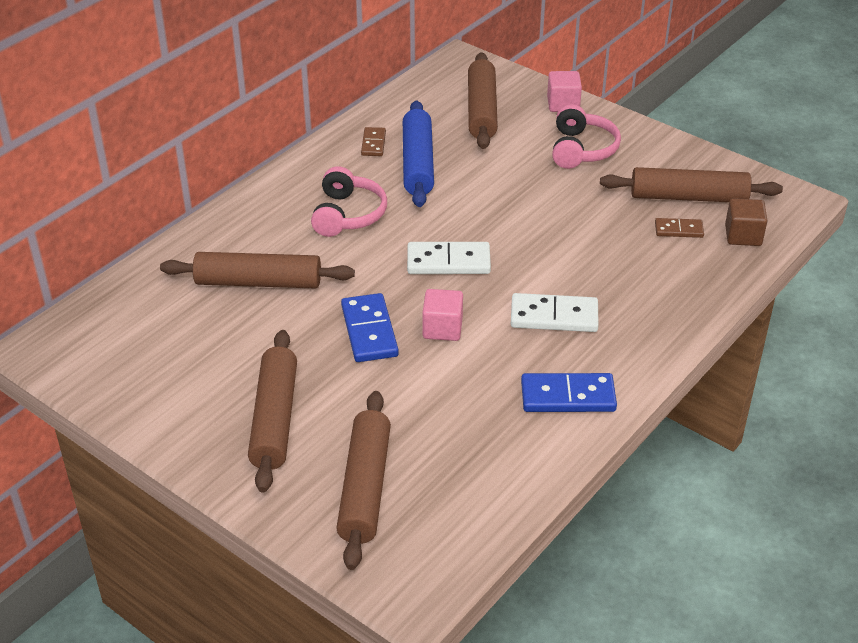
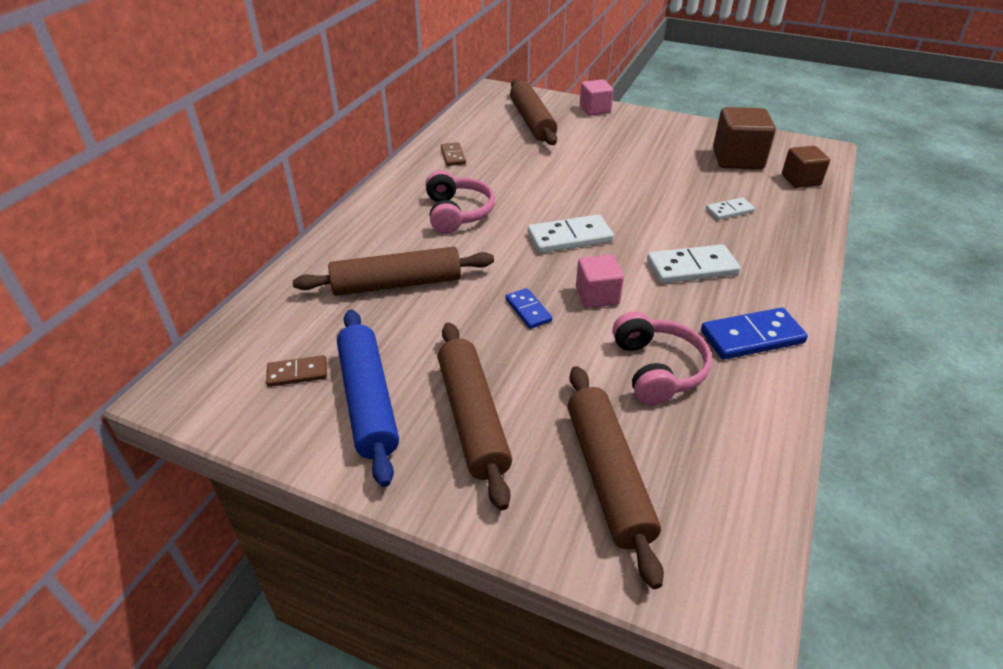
camera: 15 degrees left, 0 degrees up
(369, 331) = (528, 310): blue domino -> blue domino, size x0.59
(417, 163) = (499, 165): blue rolling pin -> blue rolling pin (368, 401)
(582, 149) = (630, 138): pink headphones -> pink headphones (657, 369)
(636, 260) = (729, 211): none -> white domino
(679, 230) = (747, 183): brown domino -> brown domino (297, 373)
(688, 197) = (737, 159): brown rolling pin -> brown cube

